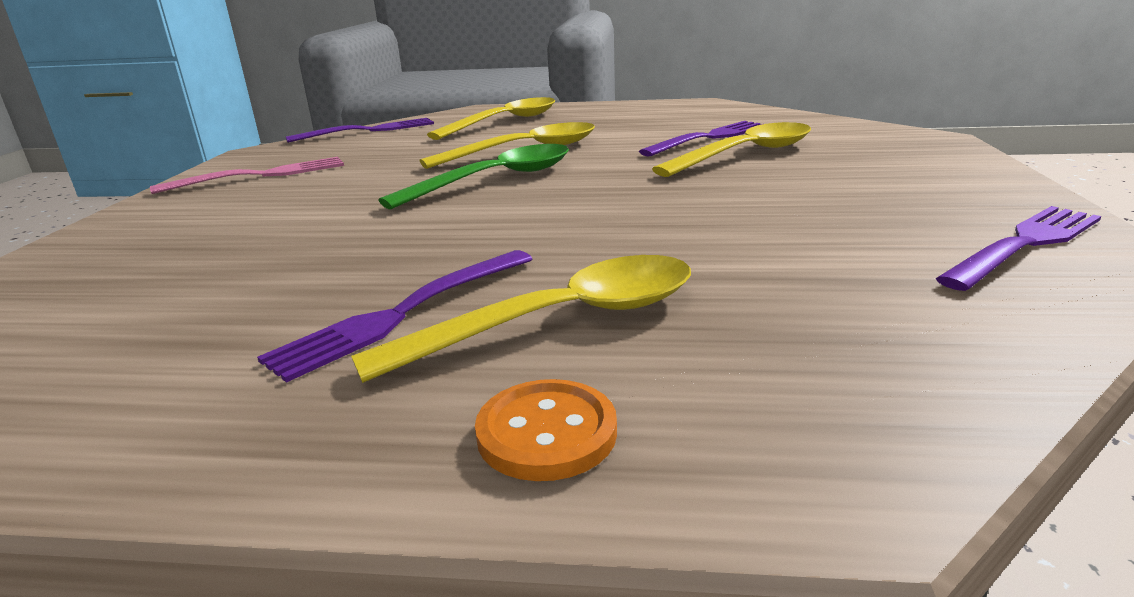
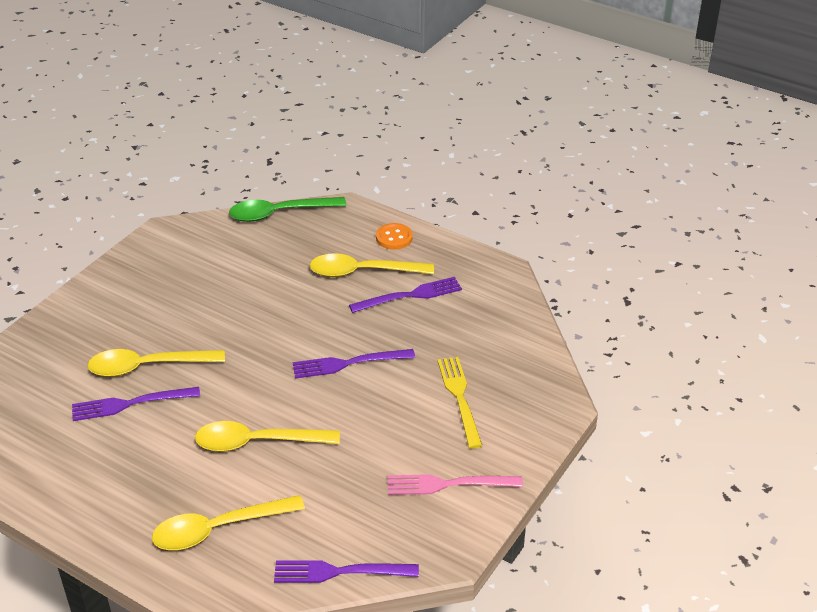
camera: 155 degrees left, 15 degrees up
(250, 226) = (459, 397): none -> yellow fork
(496, 180) = (308, 399): green spoon -> green spoon (279, 213)
(1025, 244) = (175, 246): purple fork -> purple fork (348, 363)

